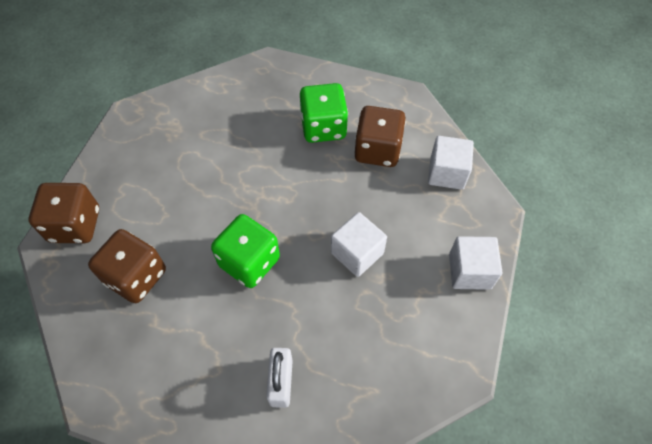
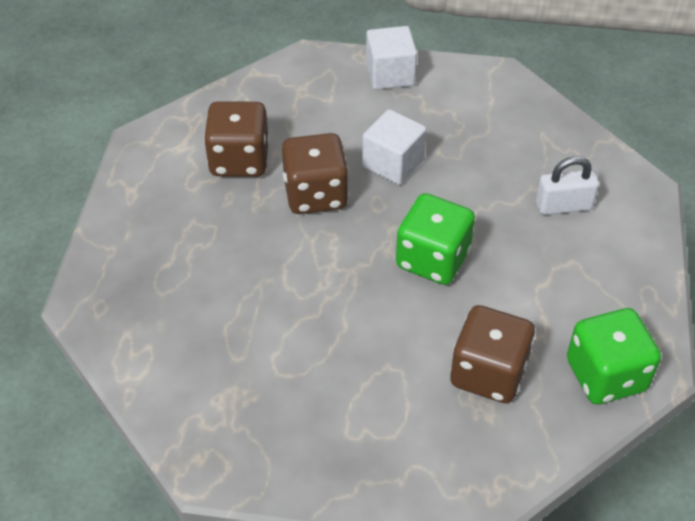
camera: 100 degrees left, 10 degrees down
(75, 225) = (432, 475): brown dice -> brown dice (315, 194)
(323, 127) = (208, 218): green dice -> green dice (606, 375)
(446, 173) = (264, 97): white cube -> none

